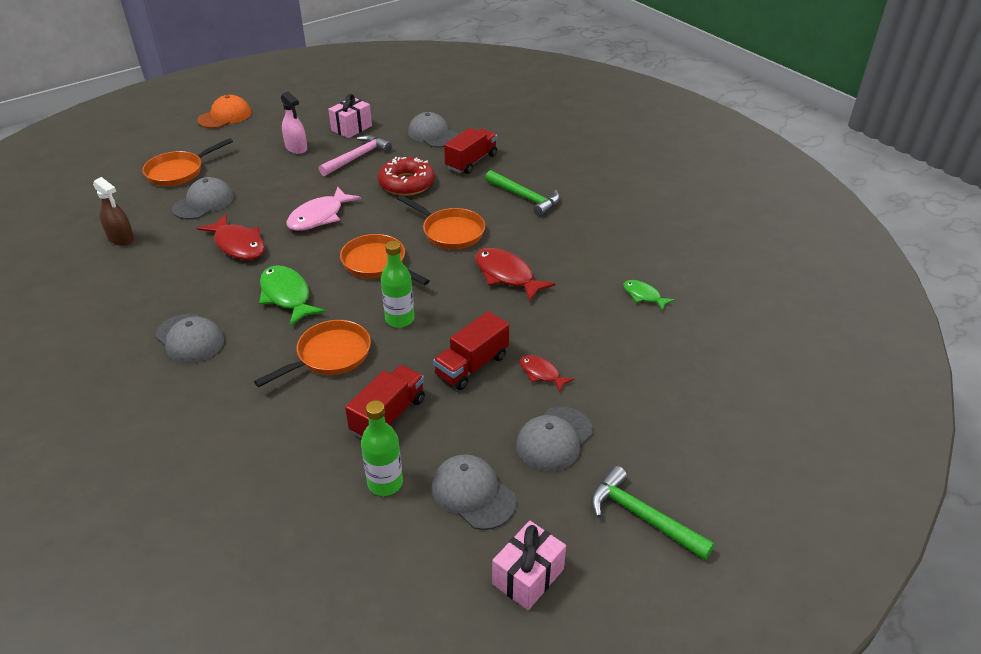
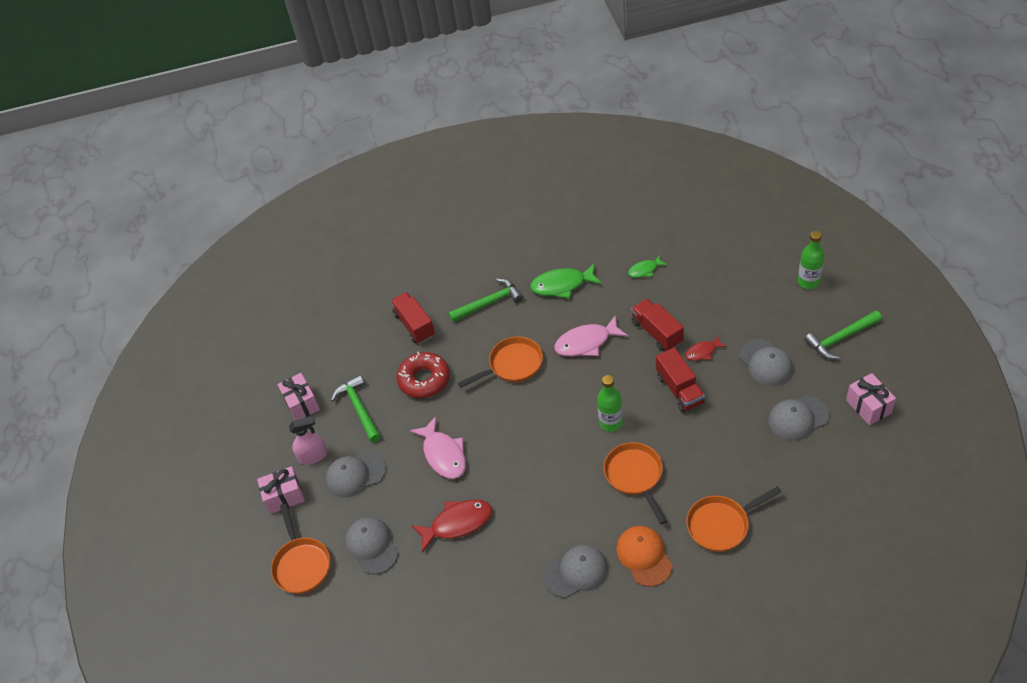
camera: 60 degrees left, 10 degrees up
(121, 238) = (399, 622): brown spray bottle -> none
(225, 116) = (209, 512): orange cap -> orange cap (644, 556)
(248, 145) = (284, 496): none -> pink gift
(287, 296) = (548, 495): green fish -> green fish (562, 285)
(357, 157) = (359, 409): pink hammer -> green hammer
(377, 263) = (533, 424): orange pan -> orange pan (721, 525)
(385, 483) = (774, 464): green bottle -> green bottle (808, 282)
(388, 415) = (712, 450): red truck -> red truck (657, 332)
(433, 134) = (352, 342): grey cap -> grey cap (355, 475)
(506, 275) = (586, 342): red fish -> pink fish

